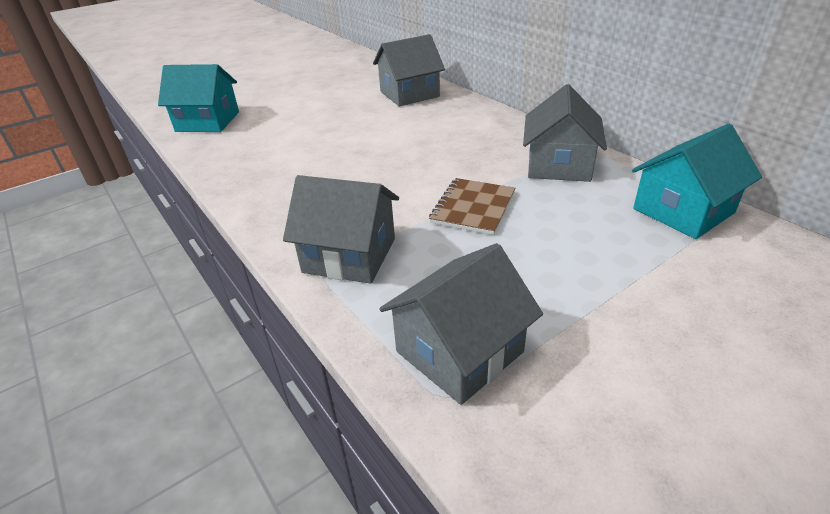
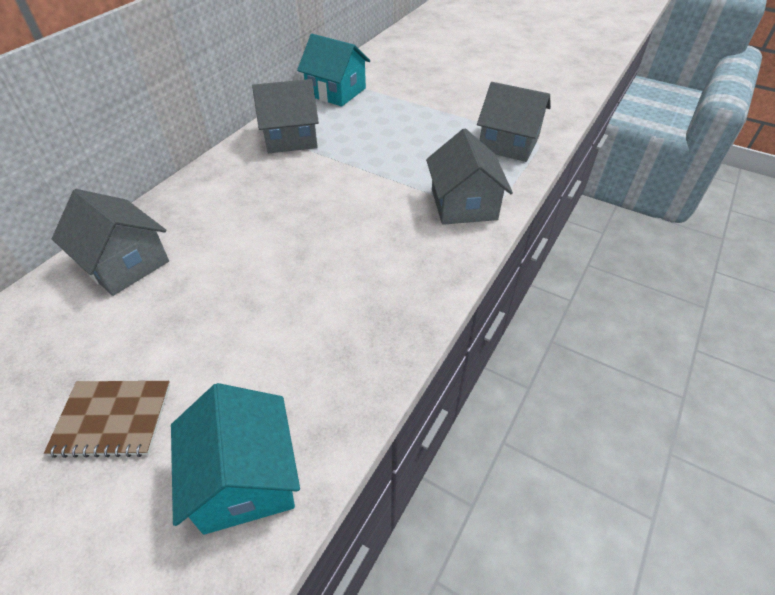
camera: 115 degrees left, 10 degrees up
(473, 208) = (372, 164): brown notebook -> brown notebook (112, 419)

